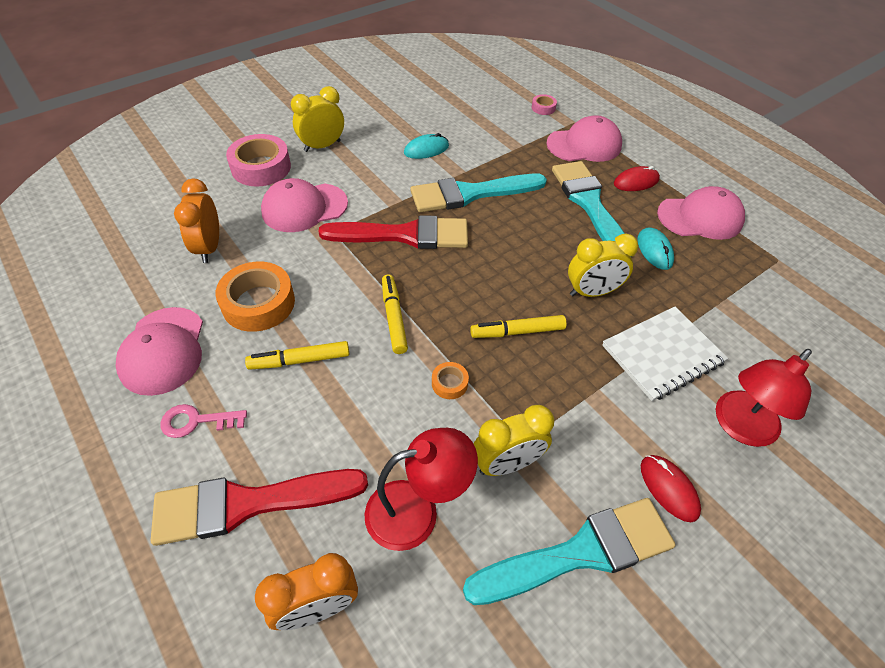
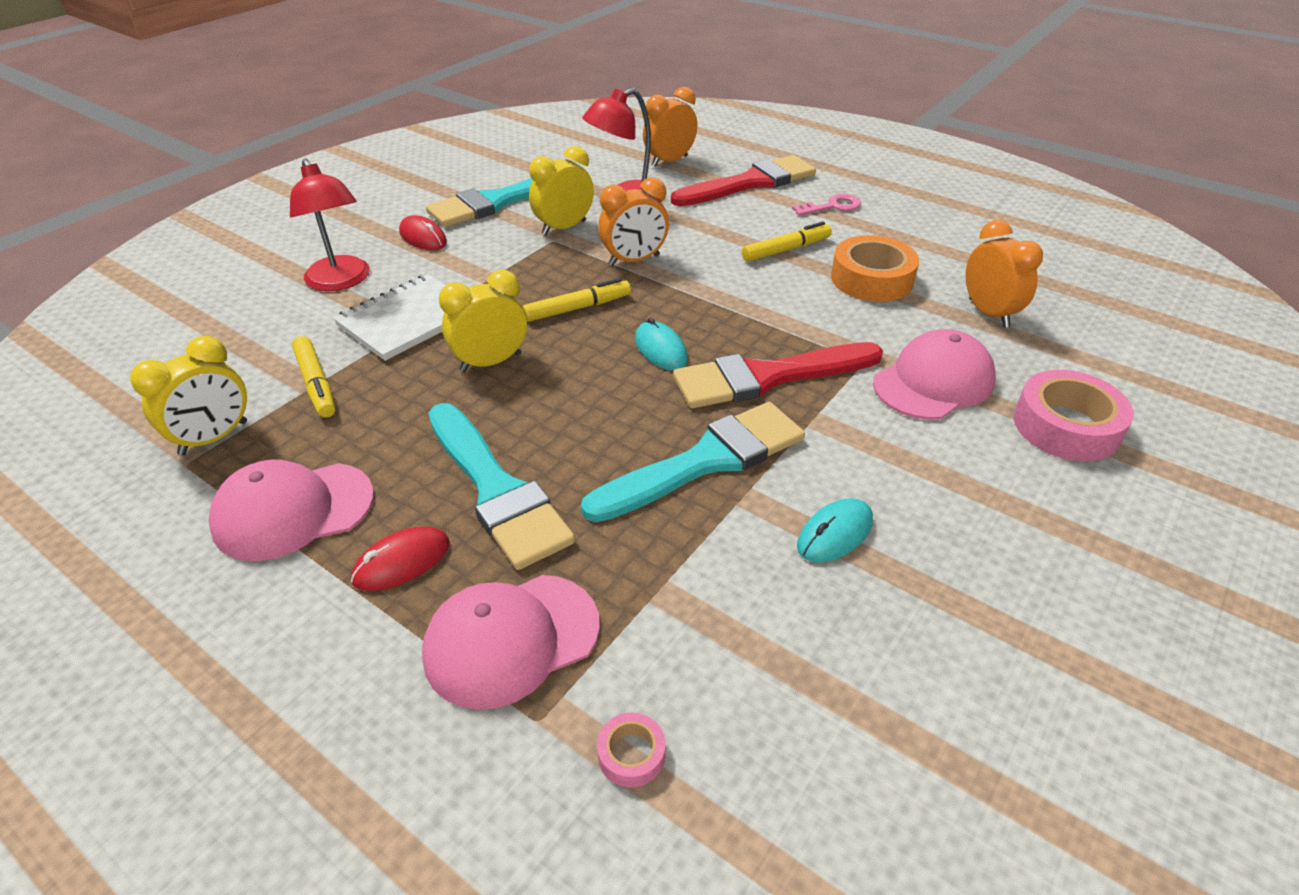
camera: 165 degrees right, 10 degrees down
(163, 350) = (915, 234): pink cap -> none
(322, 146) = (1021, 491): yellow clock -> yellow clock (214, 438)
(394, 317) = (720, 294): yellow marker -> yellow marker (316, 384)
(449, 383) = (634, 260): orange tape -> orange clock
(654, 250) = (392, 434): turquoise mouse -> turquoise mouse (661, 349)
(739, 427) = (341, 281): red lamp -> red lamp turned 120 degrees clockwise

